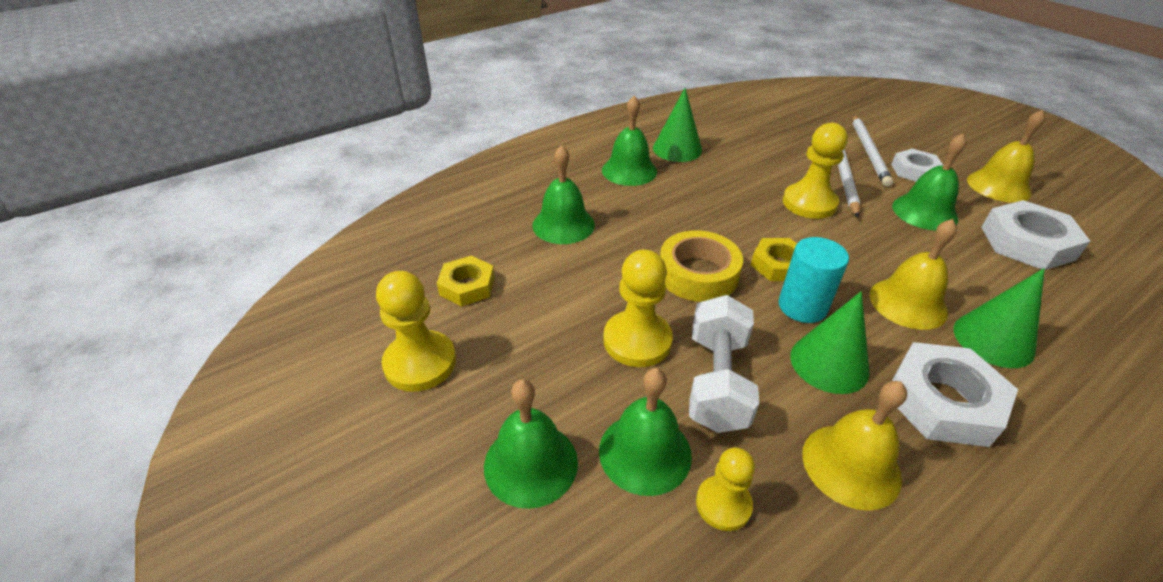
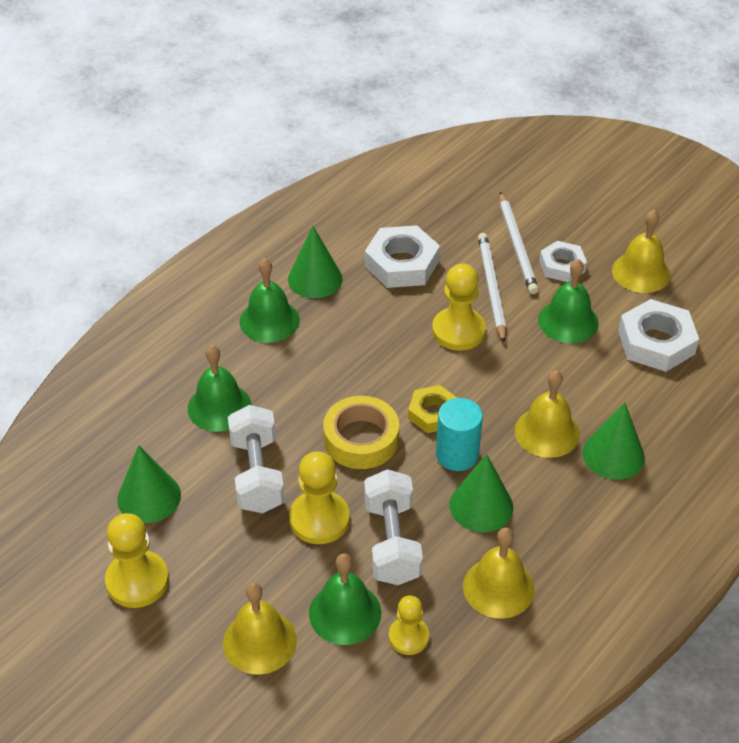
camera: 15 degrees left, 5 degrees up
(467, 286) = (149, 497): yellow nut -> green cone
(531, 463) = (259, 641): green bell -> yellow bell
(582, 286) = (257, 474): none -> white dumbbell
(942, 401) = (568, 520): white nut -> white nut (402, 263)

